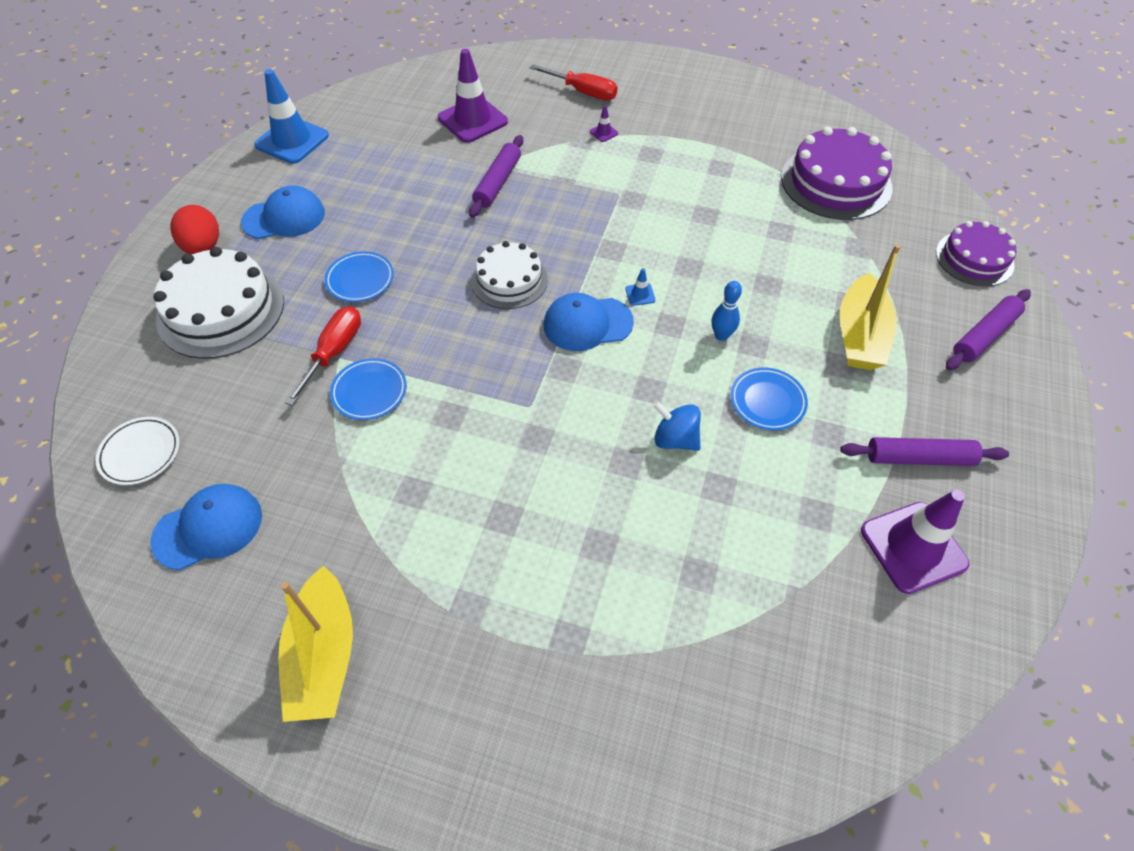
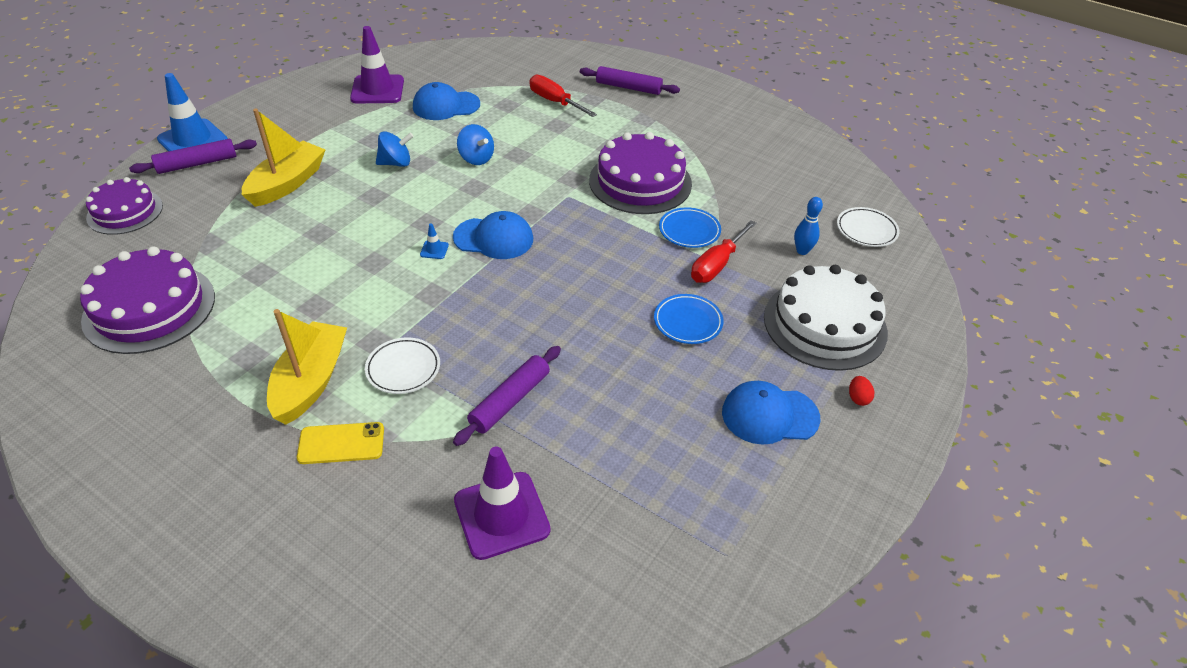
camera: 165 degrees left, 10 degrees down
(203, 247) = (858, 398): red egg -> red egg, size x0.48
(208, 528) = (805, 181): blue cap -> blue cap (446, 106)
(292, 140) = (766, 545): blue traffic cone -> blue traffic cone (193, 140)
(324, 656) = (729, 119): yellow boat -> yellow boat (311, 381)
(445, 458) = (640, 182): none -> purple cake
(509, 280) = (544, 289): white cake -> none
(583, 92) = (318, 529): red screwdriver -> red screwdriver (555, 102)
(594, 185) = (403, 369): none -> white plate
(603, 132) = (341, 443): purple traffic cone -> yellow phone
(721, 335) = (392, 207): blue bowling pin -> blue bowling pin (802, 251)
(767, 401) = (396, 163): blue plate -> blue spinning top
(919, 458) = (329, 119): purple rolling pin -> purple rolling pin (628, 87)

